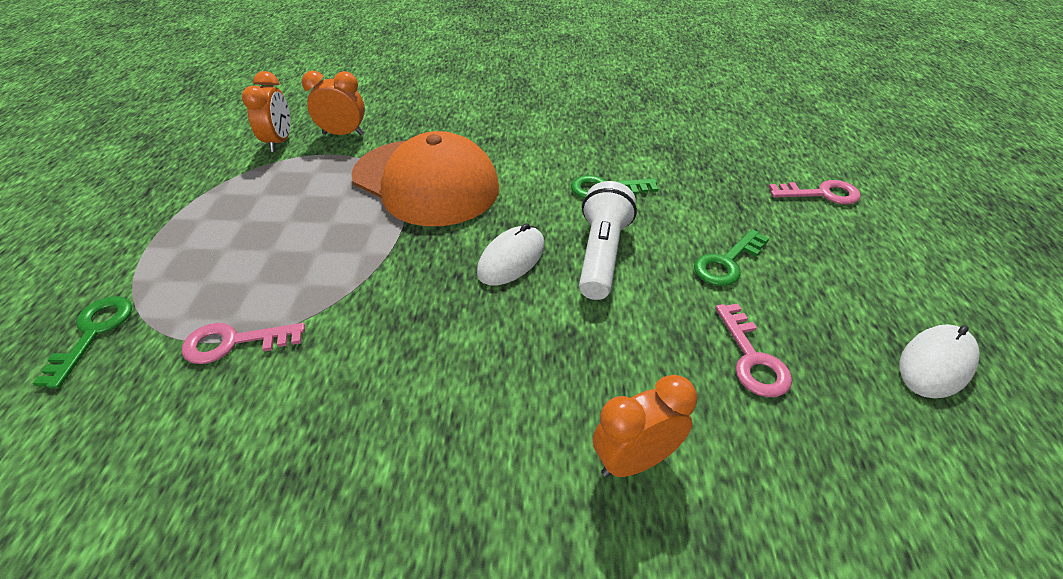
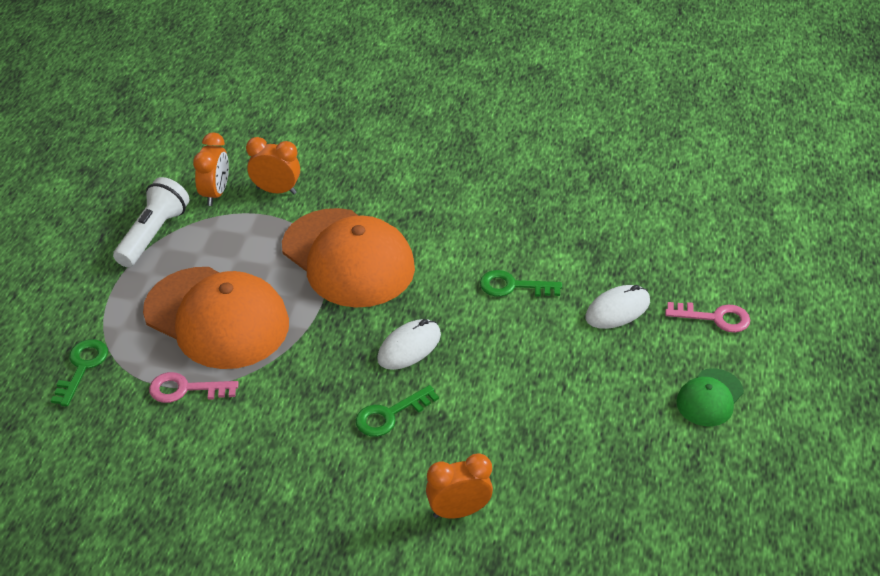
camera: 10 degrees right, 0 degrees up
(278, 255) = (217, 318): none -> orange cap
(602, 254) = (487, 353): white flashlight -> white flashlight (153, 234)
(727, 263) = (592, 375): green key -> green key (390, 415)
(752, 358) = (574, 456): pink key -> none
(866, 270) = (709, 398): none -> green cap
(936, 363) = (716, 480): white mouse -> white mouse (617, 310)

